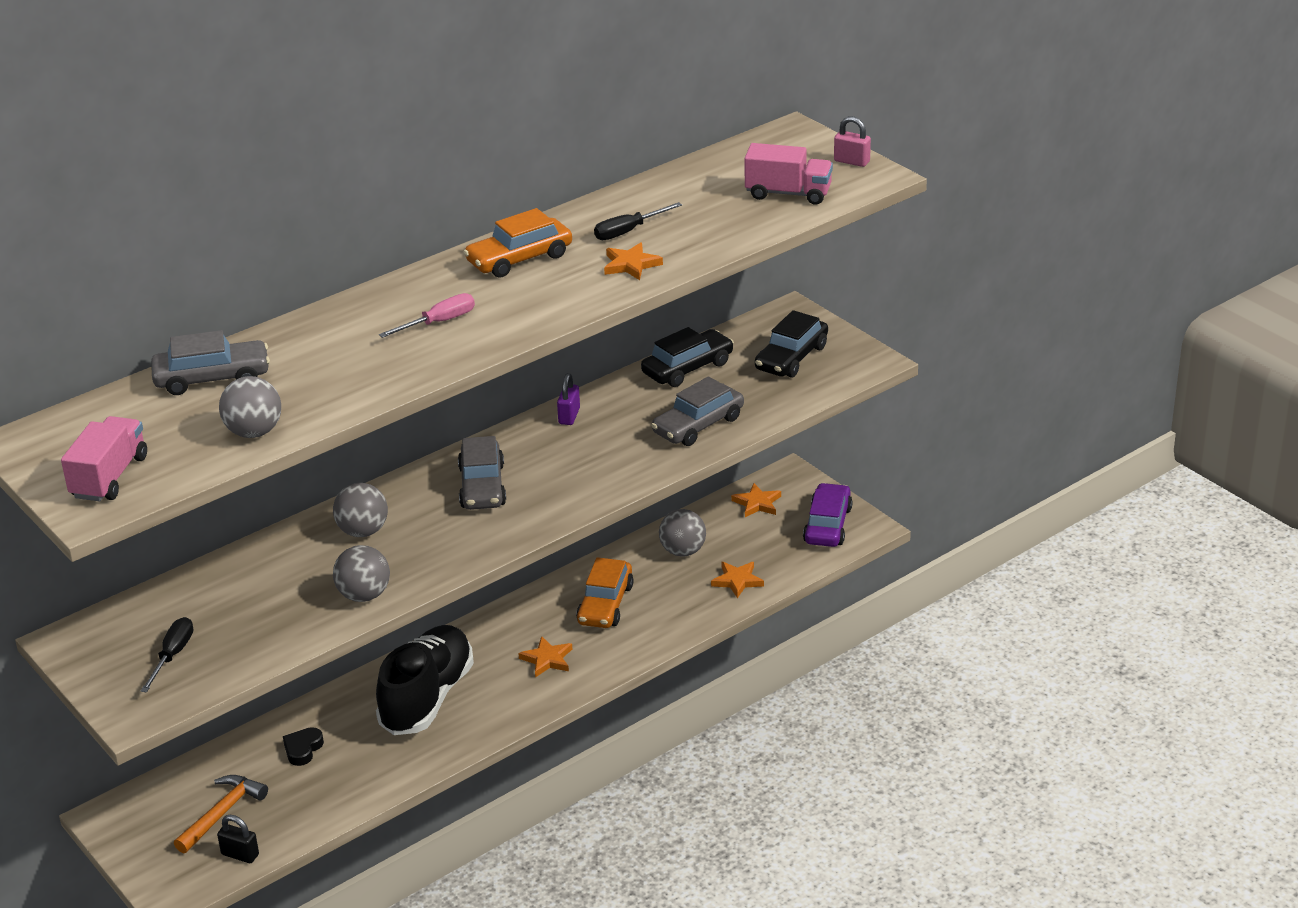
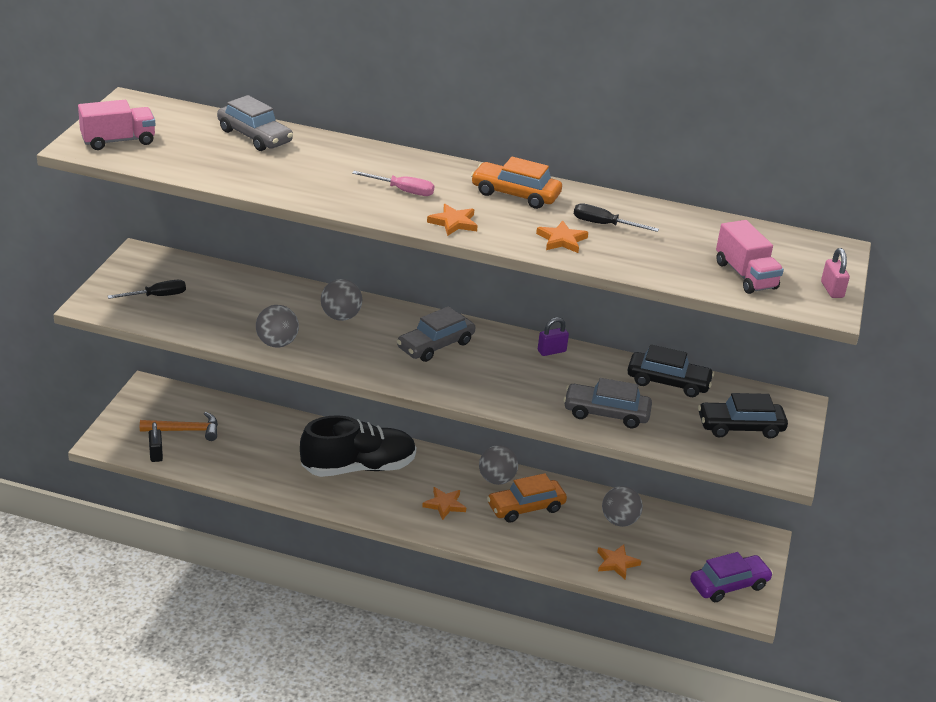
camera: 50 degrees right, 0 degrees up
(254, 432) = (209, 170): grey ball -> grey ball (496, 479)
(303, 749) = (267, 436): black heart -> none
(757, 503) = (712, 536): orange star -> orange star (453, 222)

